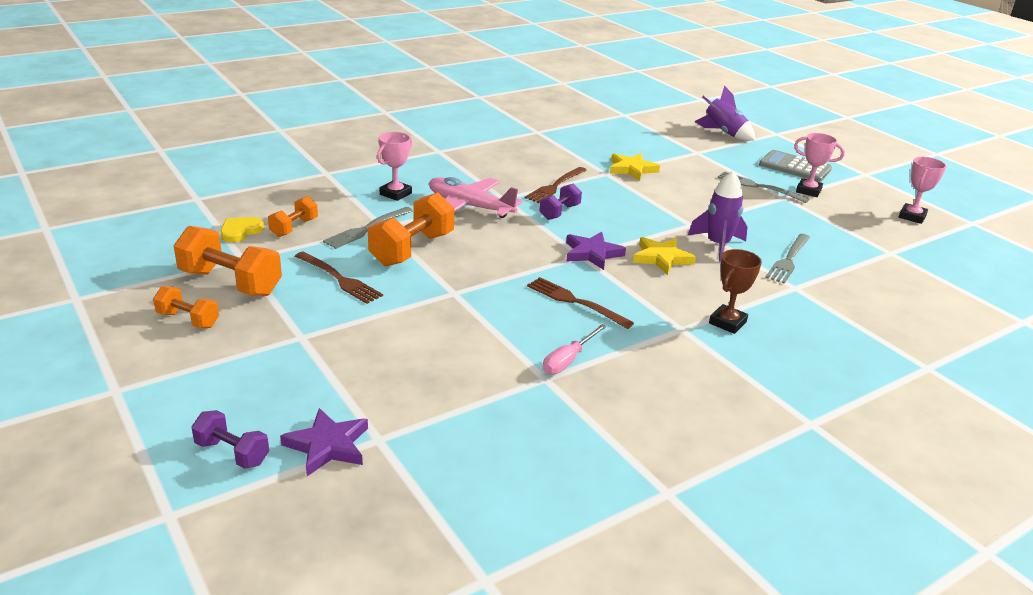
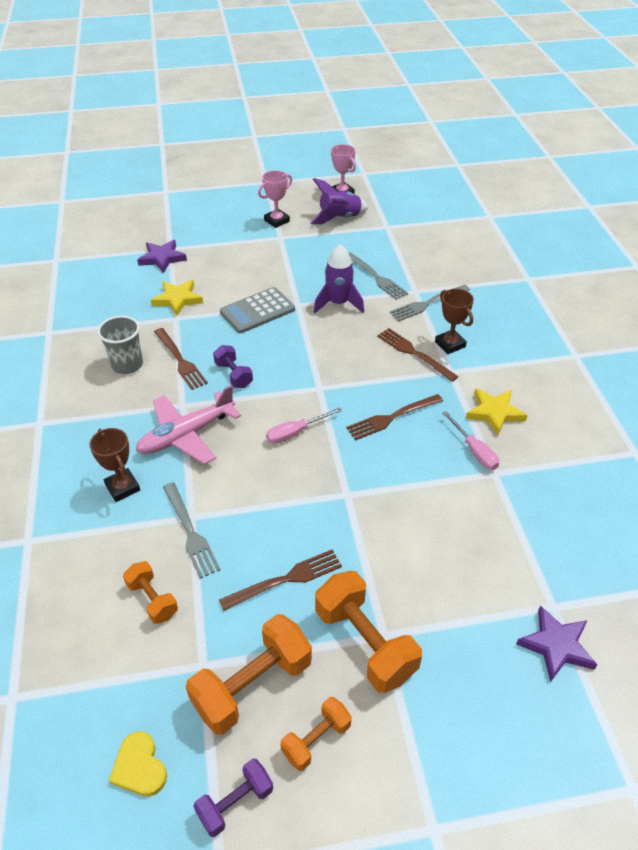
camera: 65 degrees left, 15 degrees up
(232, 453) = (555, 724): purple dumbbell -> purple dumbbell (235, 802)
(240, 231) = (133, 657): yellow heart -> yellow heart (139, 767)
(395, 194) = (122, 487): pink trophy -> brown trophy
(412, 249) = (252, 504): orange dumbbell -> orange dumbbell (364, 643)
(512, 254) = (295, 433): none -> pink screwdriver
(529, 167) = (127, 365): none -> grey cup
(592, 253) = (318, 380): purple star -> purple star (162, 258)
(661, 258) = (344, 342): yellow star -> yellow star (494, 412)
(687, 301) = (414, 353): none -> brown fork
(723, 133) = (144, 218): purple rocket -> purple rocket (339, 218)
(759, 187) = (255, 242): grey fork -> grey fork (427, 303)
(794, 167) = (233, 209): grey calculator -> grey calculator (257, 311)

